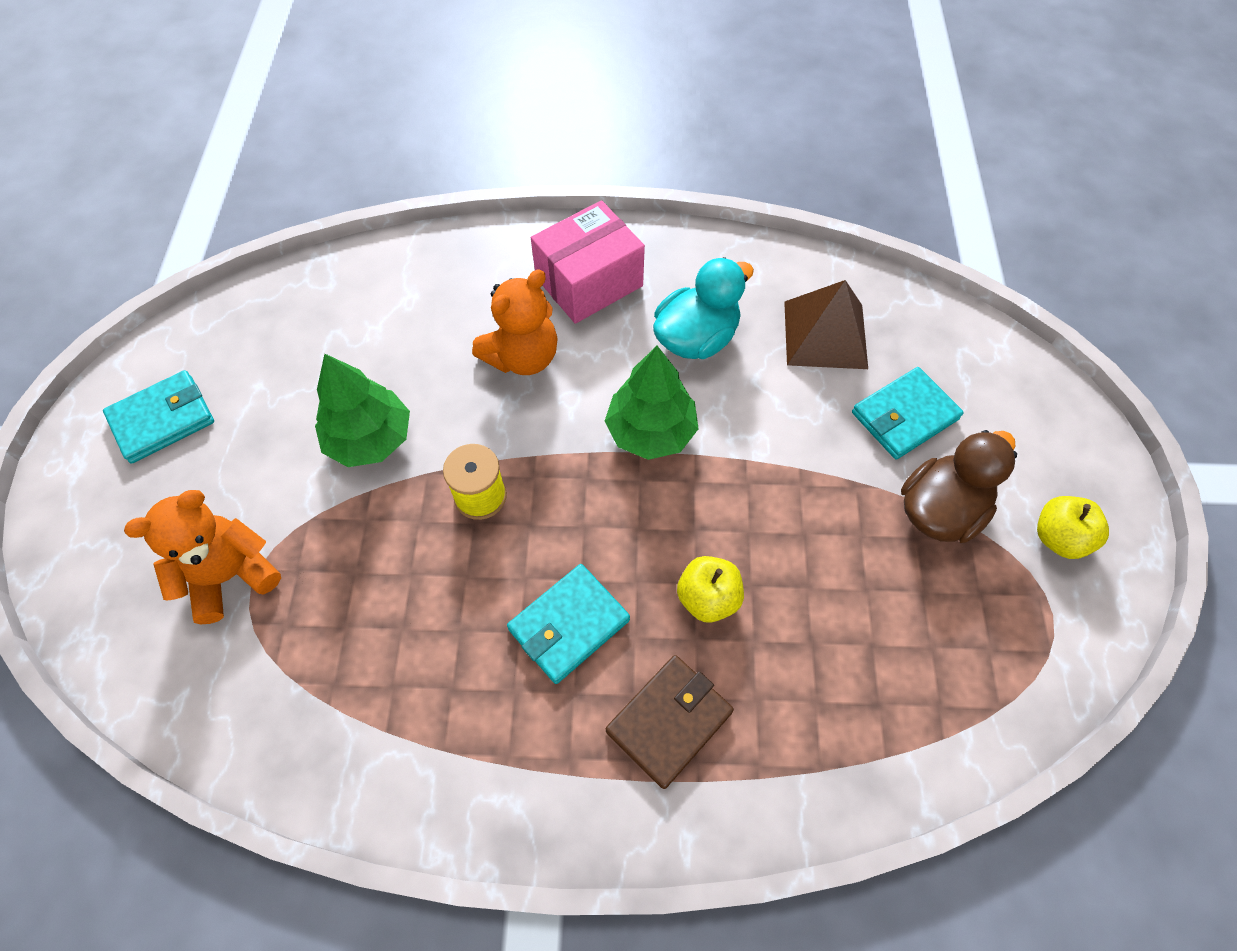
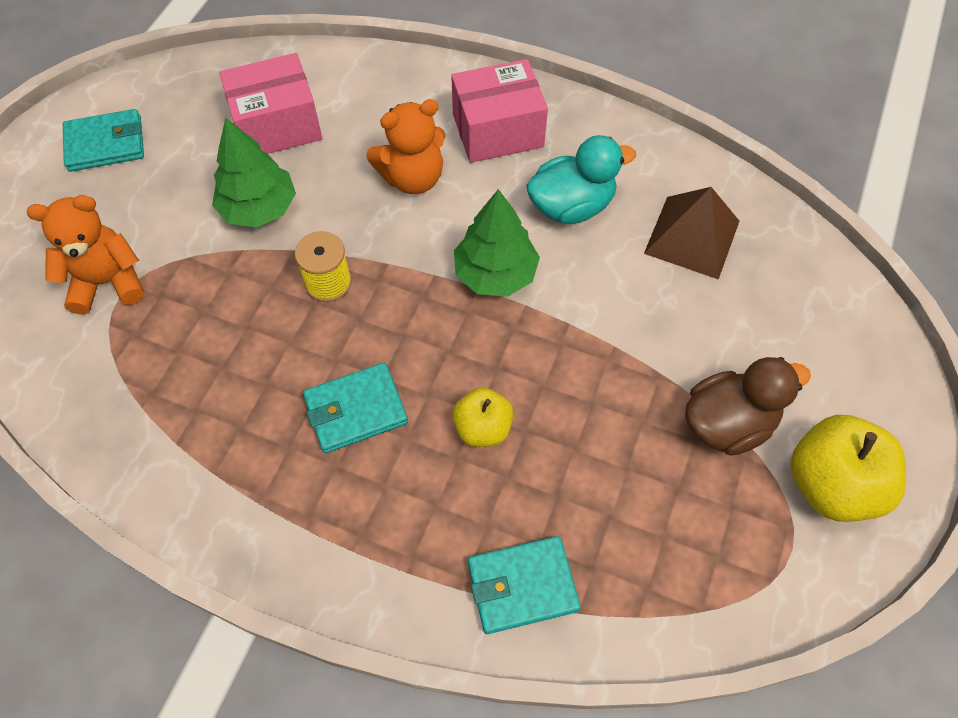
camera: 20 degrees right, 0 degrees up
(352, 343) = (277, 125): none -> pink box
(669, 721) = (404, 516): brown wallet -> none
(904, 416) = (733, 331): turquoise wallet -> turquoise wallet (522, 586)
(1058, 537) = (831, 484): yellow apple -> yellow apple, size x1.68

